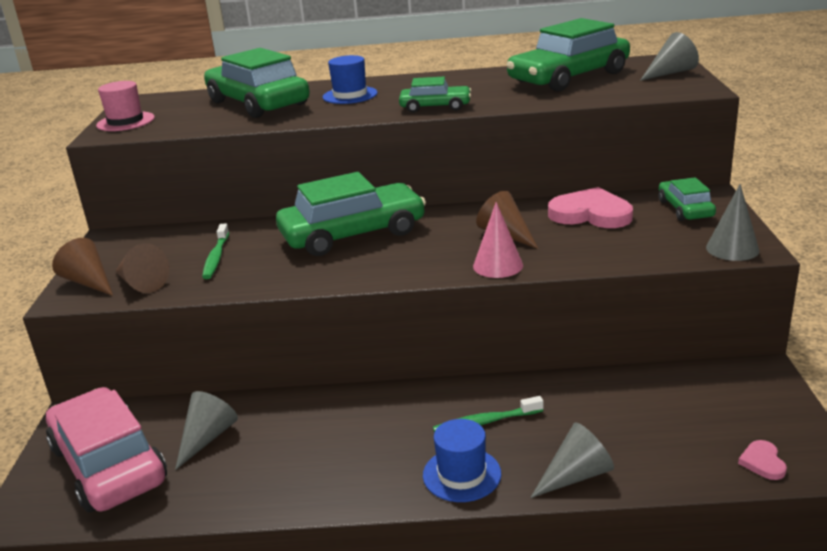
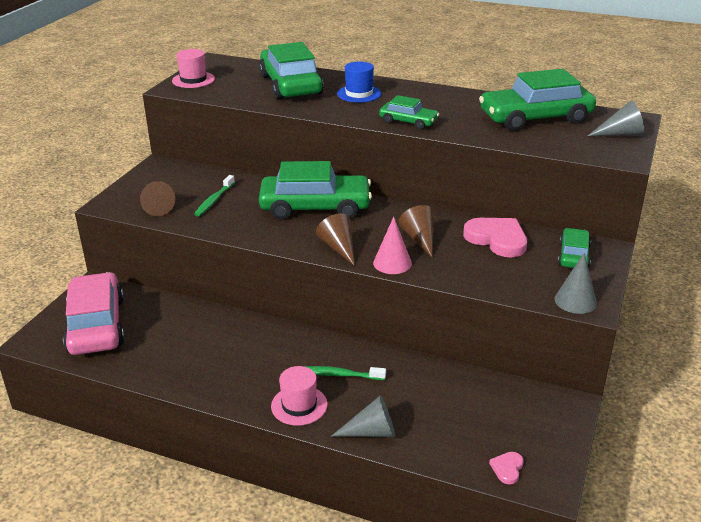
camera: 20 degrees right, 5 degrees up
(89, 282) = (126, 197): brown cone -> brown cone (339, 247)
(207, 437) = (162, 326): grey cone -> none
(461, 474) = (299, 405): blue hat -> pink hat

